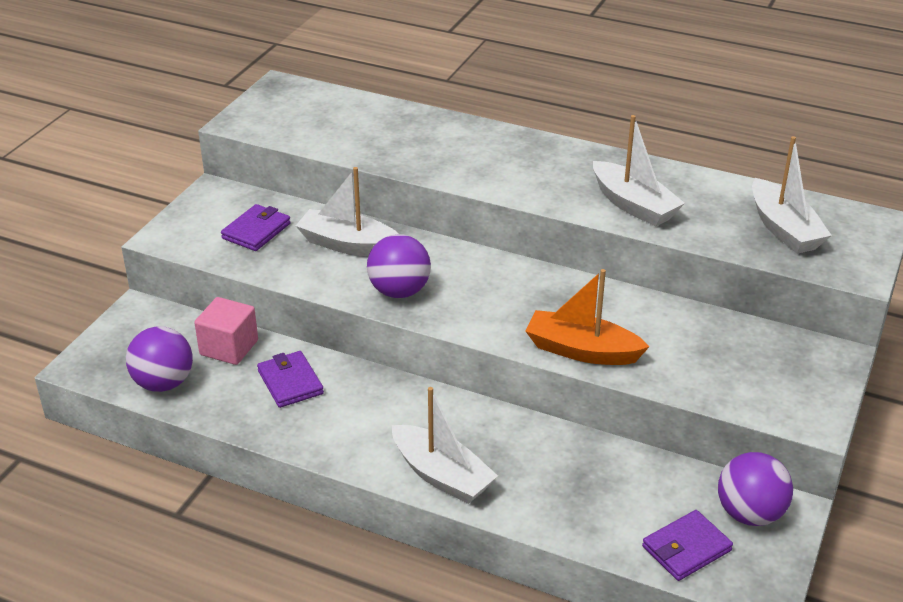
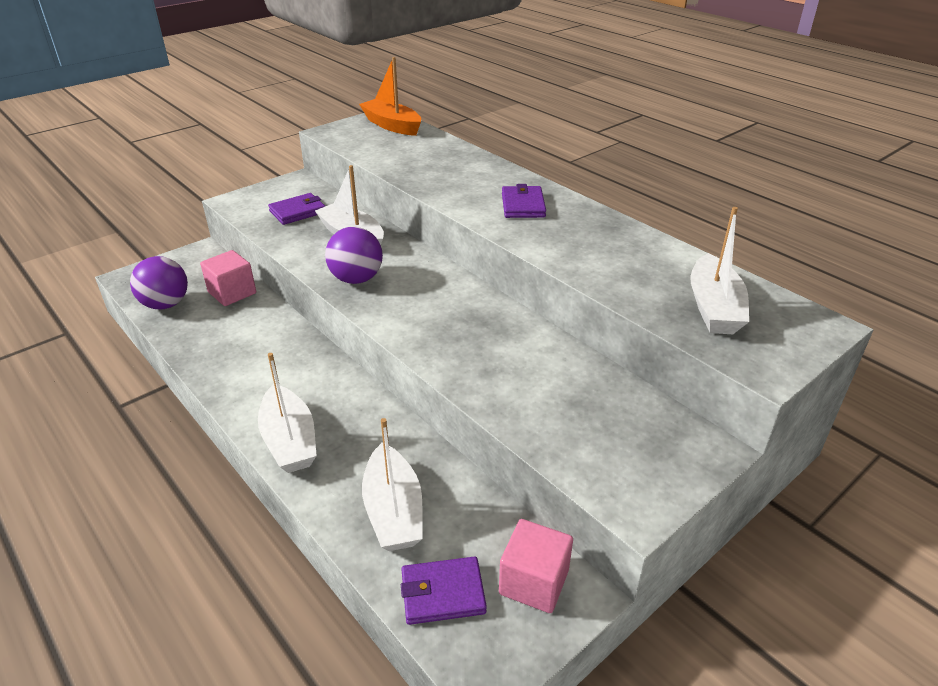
camera: 25 degrees right, 0 degrees up
(290, 382) = (248, 330): purple wallet -> purple wallet (523, 205)
(582, 350) = (461, 368): orange boat -> orange boat (392, 125)
(633, 205) = (581, 253): white boat -> white boat (393, 511)
(749, 514) = (534, 582): purple ball -> pink cube

